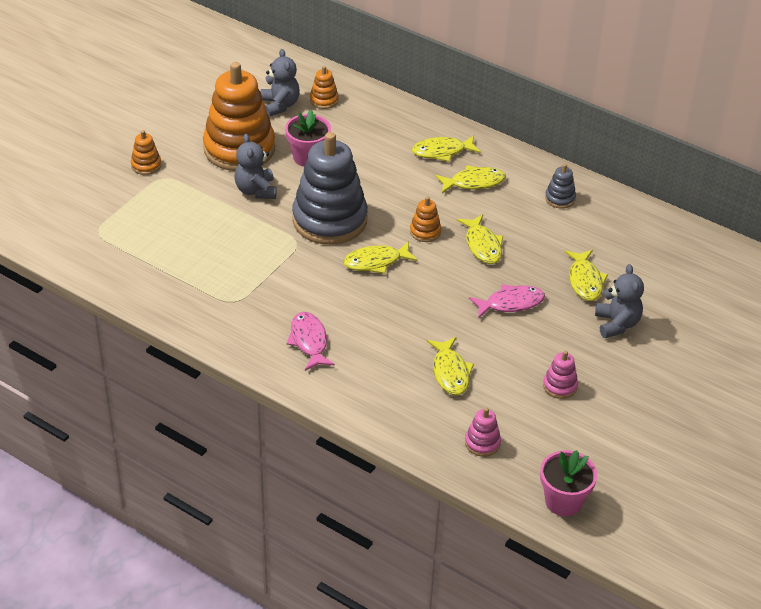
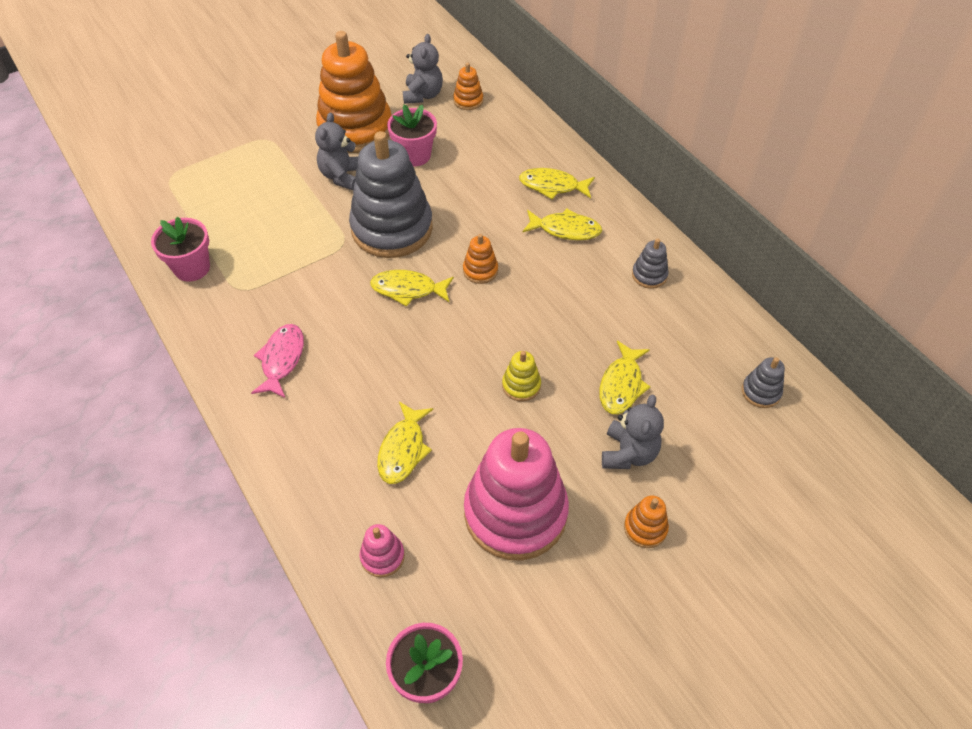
camera: 25 degrees right, 10 degrees up
(146, 165) = (260, 122): orange stacking toy -> orange stacking toy (645, 528)
(178, 297) = (192, 268): none -> pink flower pot
(482, 245) = (531, 305): yellow fish -> none
(510, 303) = (521, 385): pink fish -> yellow stacking toy
(560, 386) = (515, 513): pink stacking toy -> pink stacking toy, size x2.41
(687, 256) = (761, 392): none -> grey stacking toy

